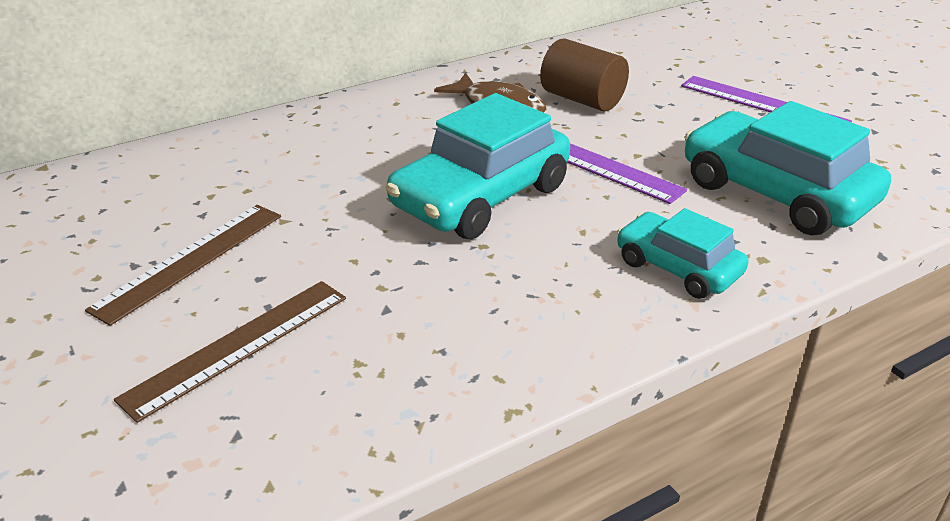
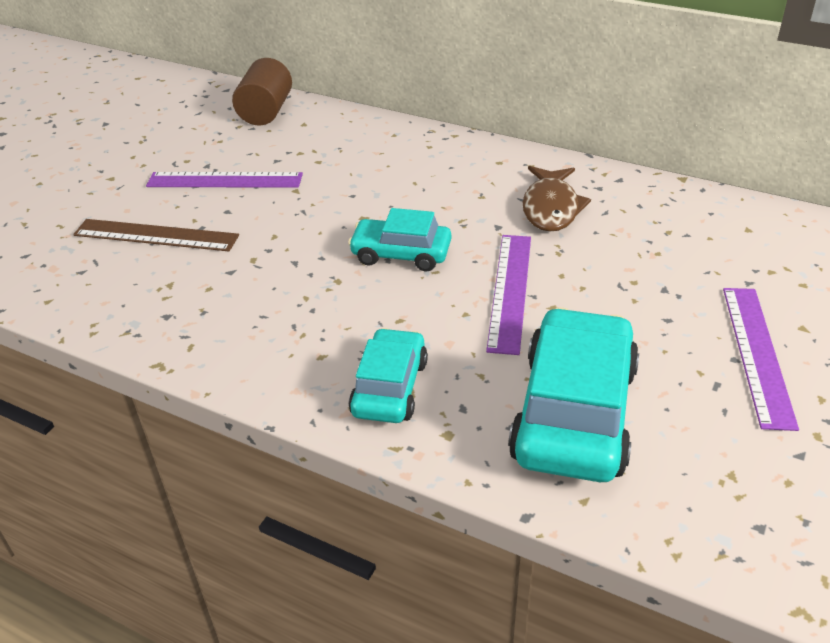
camera: 60 degrees right, 5 degrees up
(190, 261) = (225, 180): brown ruler -> purple ruler
(481, 197) = (401, 254): turquoise car -> turquoise car, size x0.59
(582, 99) = (618, 243): brown cylinder -> brown cylinder (266, 112)

